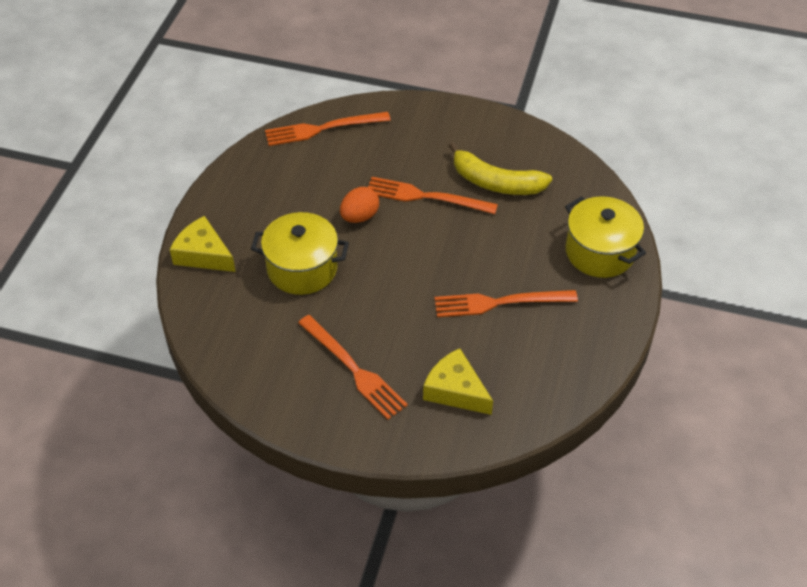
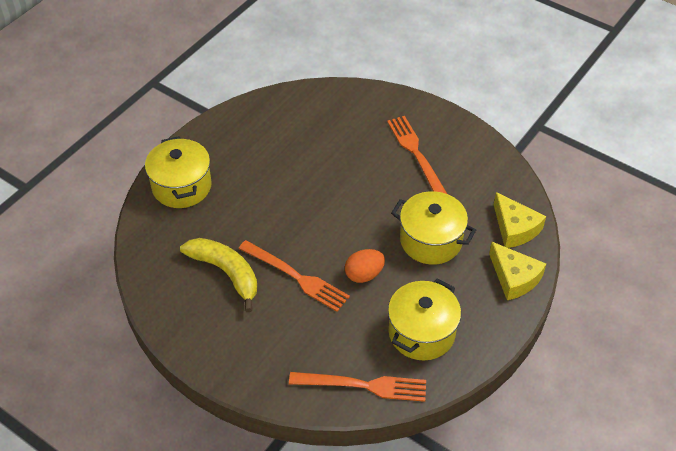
camera: 160 degrees left, 0 degrees up
(284, 181) = (421, 333): none -> yellow pot
(455, 390) = (349, 122): yellow cheese -> yellow cheese (514, 228)
(499, 303) = (284, 170): orange fork -> none

